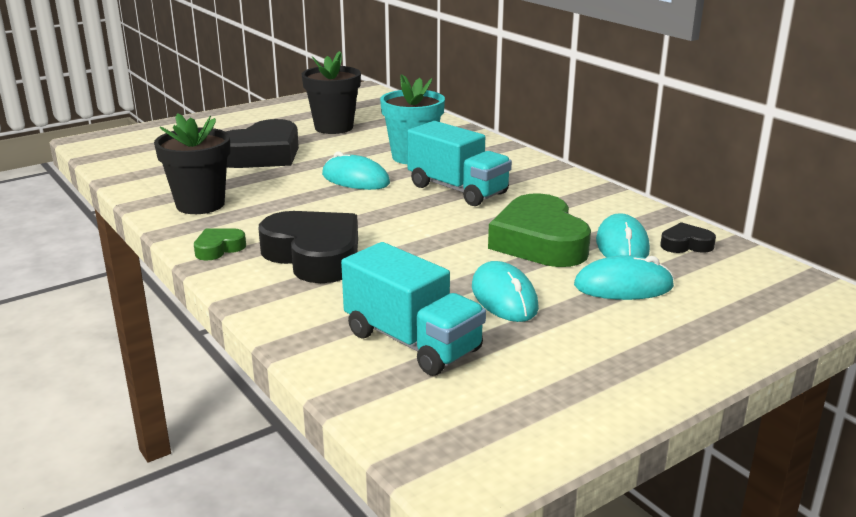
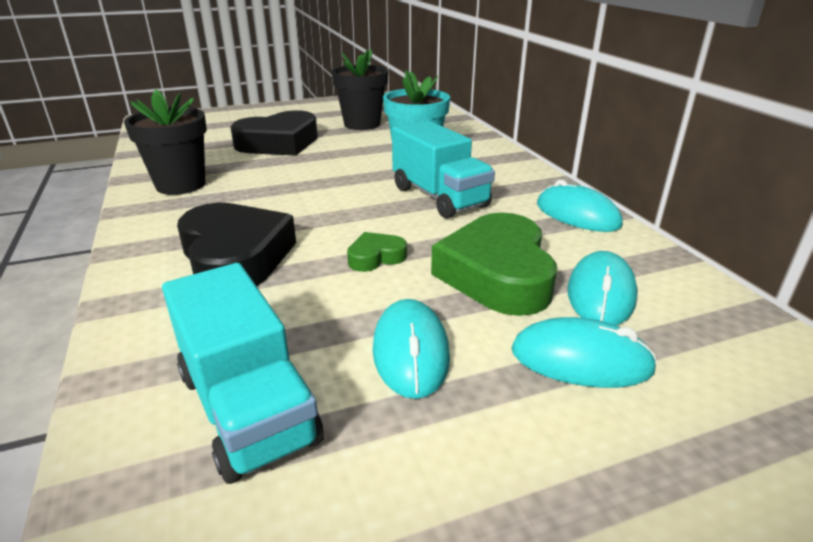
camera: 15 degrees right, 5 degrees up
(219, 248) = (151, 235): green heart -> green heart (376, 257)
(355, 179) = (344, 175): turquoise mouse -> turquoise mouse (577, 215)
(686, 244) = (689, 304): black heart -> none

